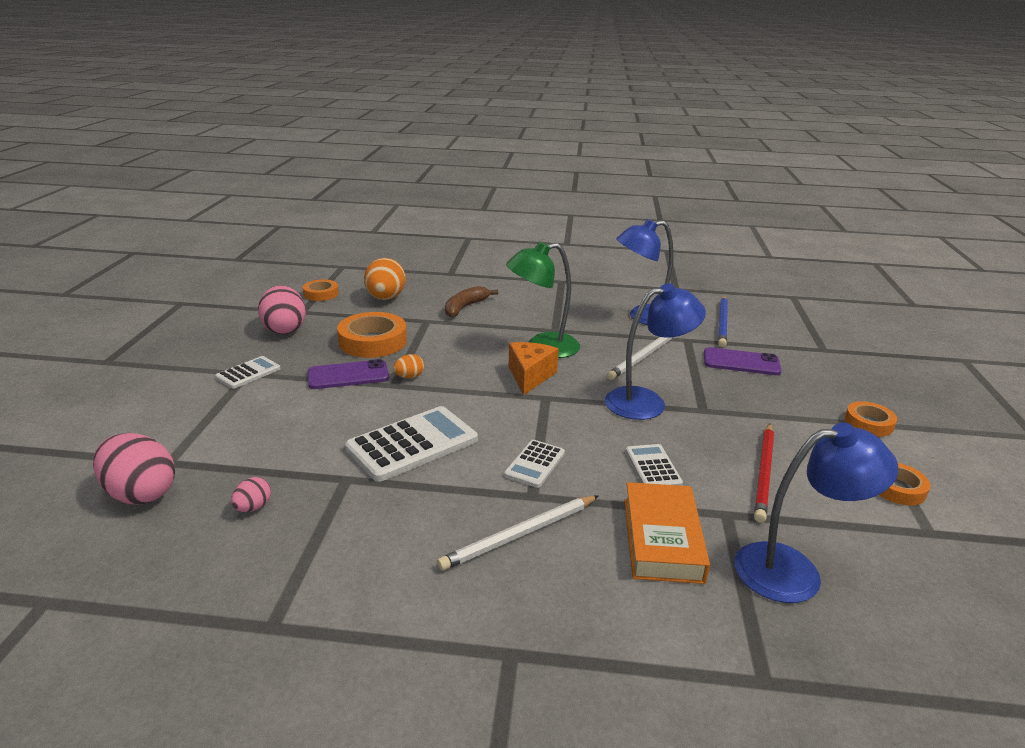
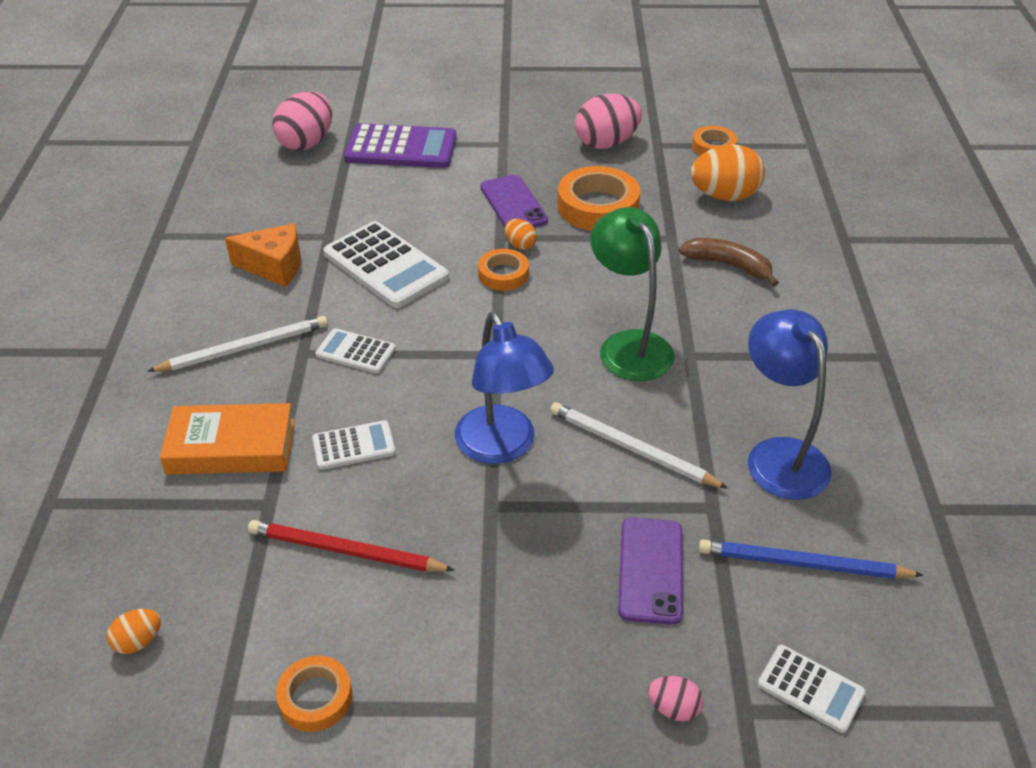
camera: 85 degrees right, 15 degrees up
(208, 428) = (401, 148): none -> purple calculator
(248, 373) = (503, 144): white calculator -> white calculator (810, 689)
(253, 507) = (288, 197): pink egg -> pink egg (673, 708)
(520, 535) = (244, 348): white pencil -> white pencil turned 105 degrees clockwise
(530, 376) = (545, 338): orange cheese -> orange cheese (274, 266)
(794, 571) = (174, 549): blue lamp -> none
(868, 423) = (483, 711): orange tape -> orange tape (503, 274)
(900, 586) = (138, 641): none -> orange egg

